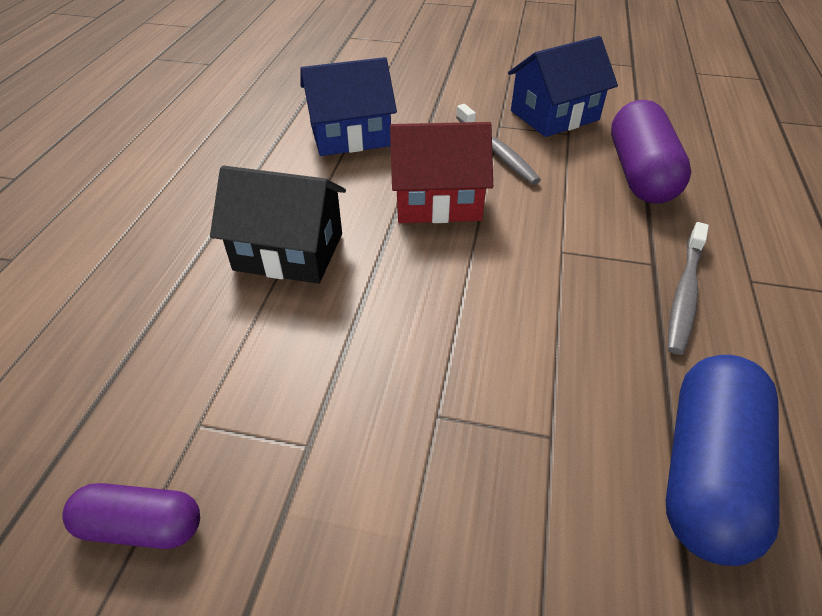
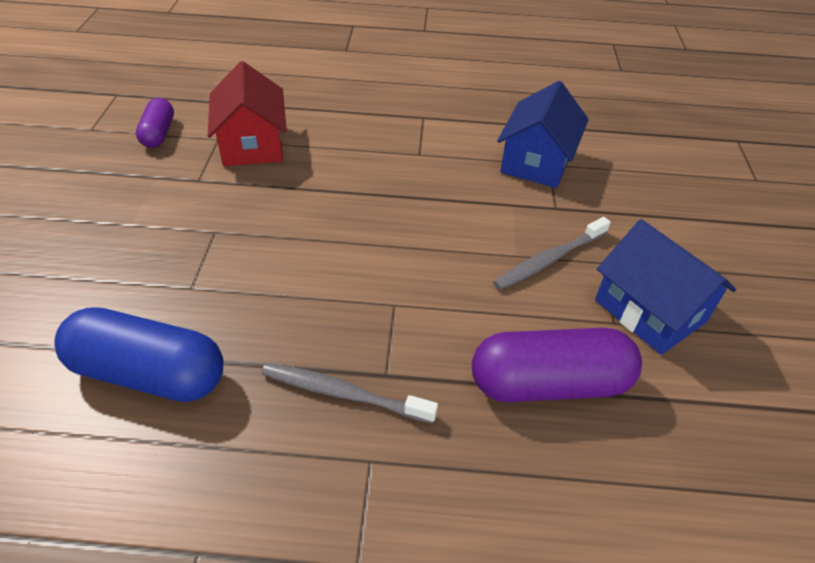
camera: 80 degrees right, 0 degrees up
(289, 251) = (368, 149): black house -> none
(350, 135) = (536, 161): blue house -> blue house turned 45 degrees clockwise
(437, 200) = (451, 221): red house -> red house (252, 144)

